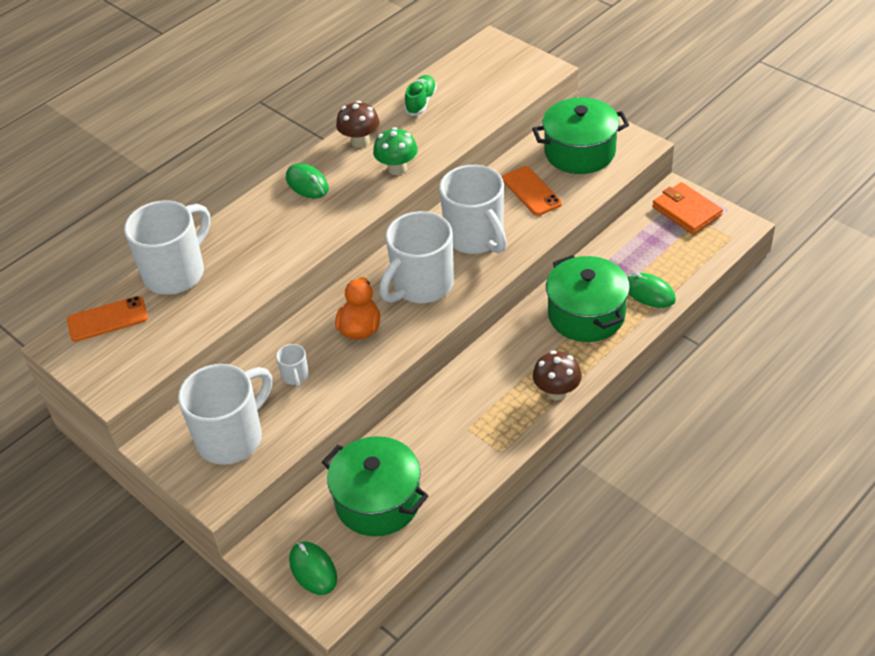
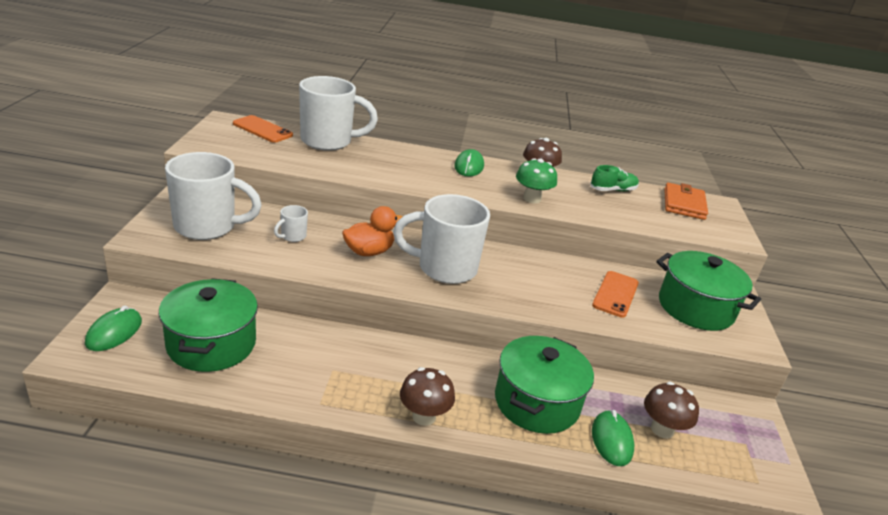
camera: 45 degrees right, 15 degrees down
(476, 238) = (528, 280): white mug -> none
(657, 257) = (662, 429): none -> brown mushroom
(686, 211) = (743, 429): orange wallet -> orange wallet (684, 204)

